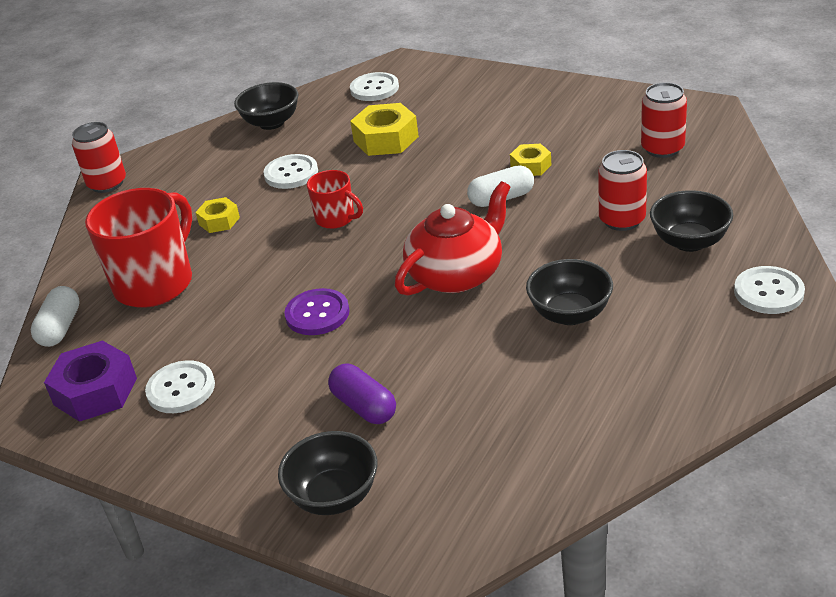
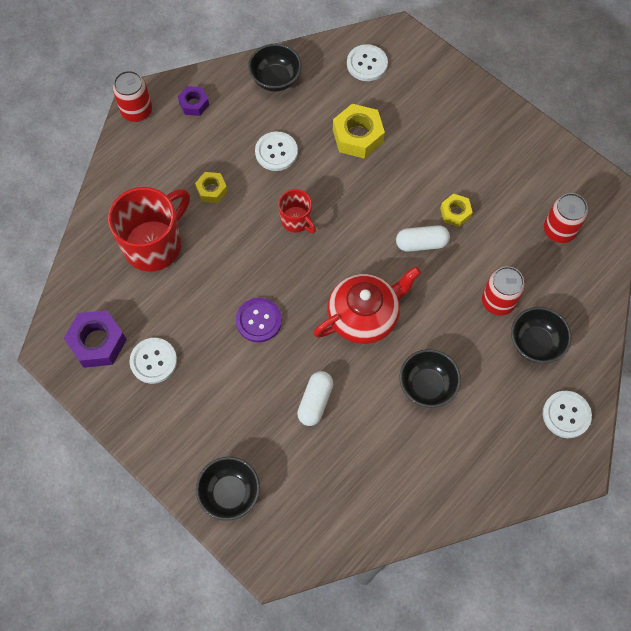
camera: 10 degrees right, 30 degrees up
(60, 328) = (82, 268): white capsule -> white capsule (315, 401)
(177, 162) = (194, 104): none -> purple nut
(364, 406) = (267, 422): purple capsule -> none

